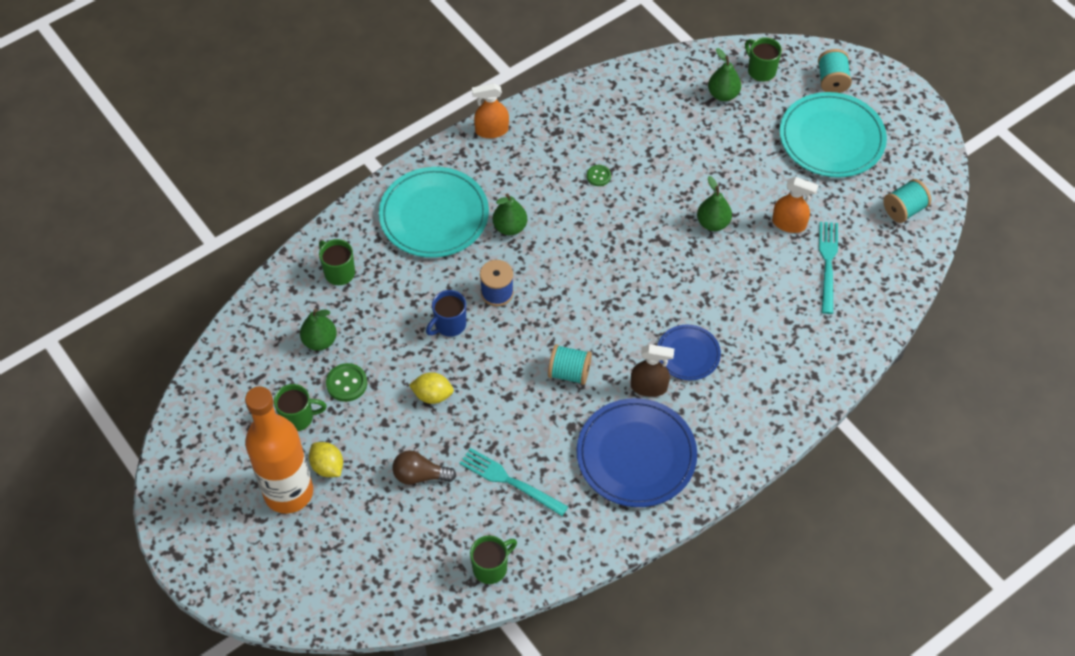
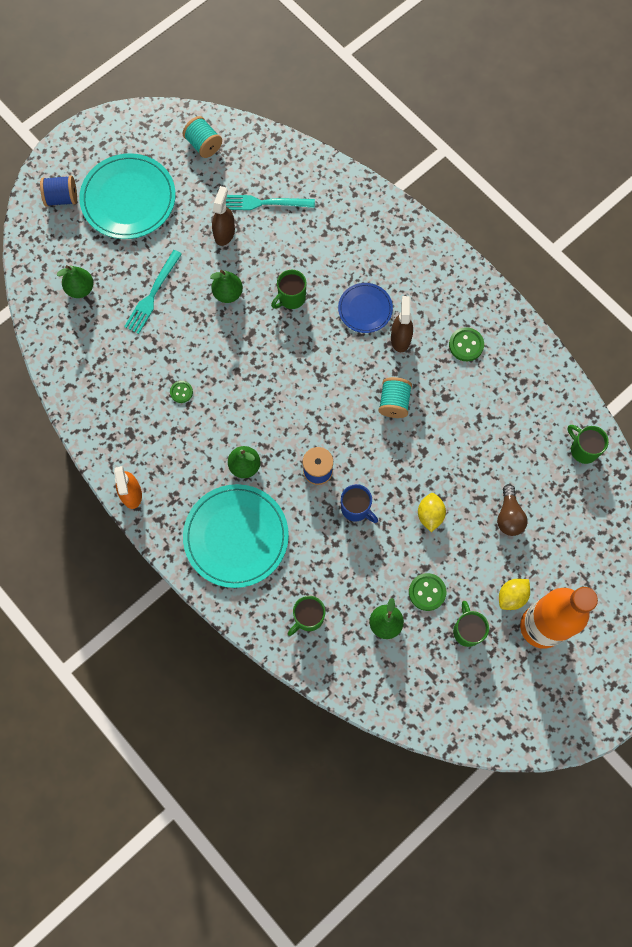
camera: 95 degrees left, 15 degrees up
(510, 481) = (504, 442): turquoise fork -> turquoise fork (152, 294)
(636, 455) = (466, 345): blue plate -> green button
(761, 70) = (50, 257): green mug -> green mug (291, 298)
(789, 224) = (224, 233): orange spray bottle -> brown spray bottle
(832, 81) = (62, 198): turquoise spool -> blue spool

